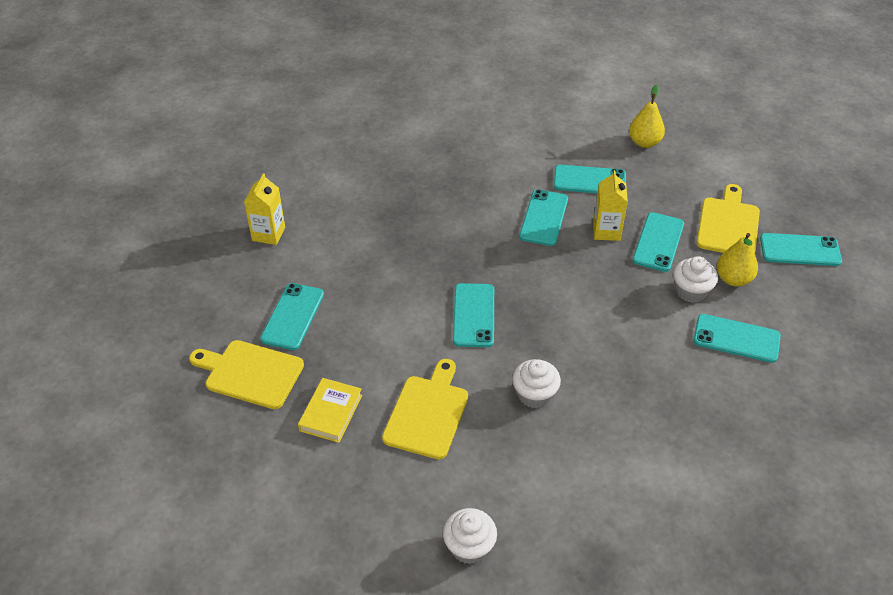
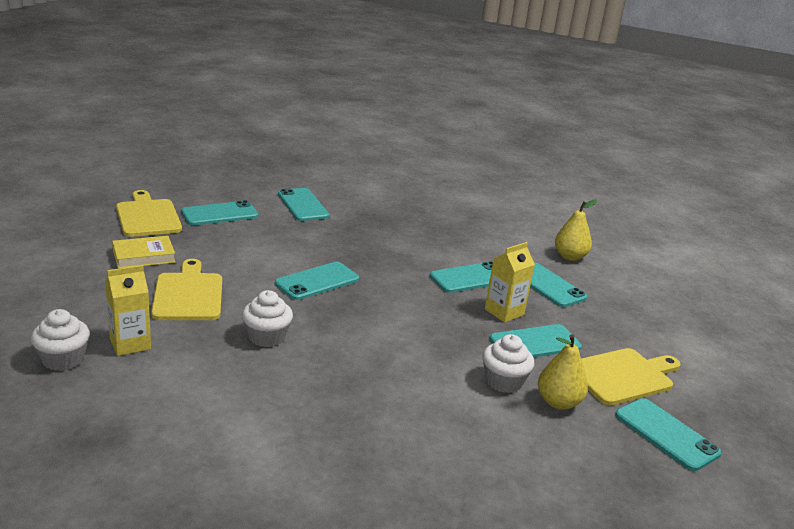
camera: 45 degrees right, 20 degrees down
(268, 234) = (285, 182): yellow carton -> yellow carton (130, 344)
(427, 413) = (188, 294): yellow cutting board -> yellow cutting board turned 75 degrees counterclockwise
(644, 142) = (640, 297): yellow pear -> yellow pear (570, 257)
(736, 339) = (483, 430): turquoise phone -> turquoise phone (302, 205)

